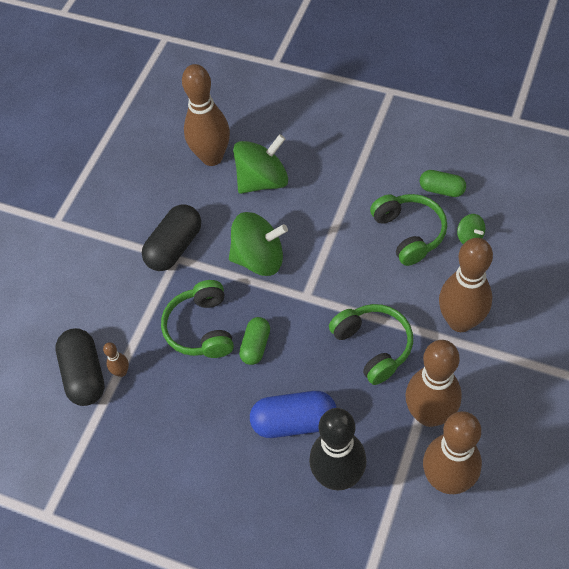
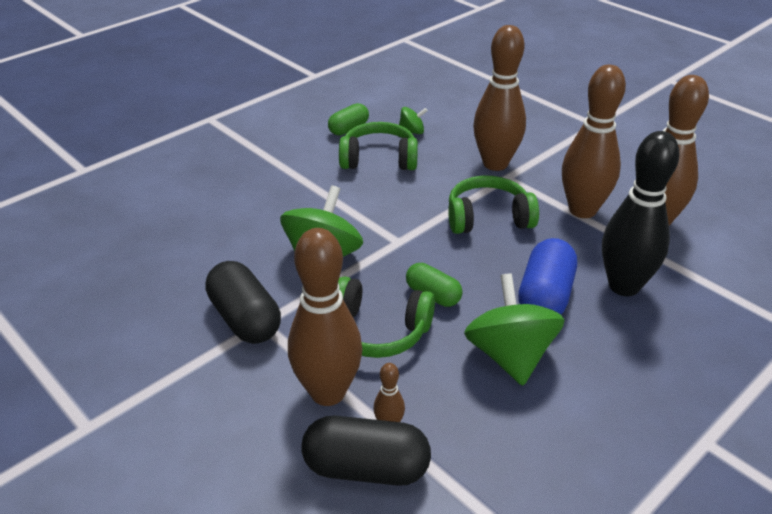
camera: 70 degrees left, 20 degrees down
(212, 157) = (151, 250): brown bowling pin -> brown bowling pin (328, 392)
(262, 180) = (224, 224): green spinning top -> green spinning top (510, 355)

